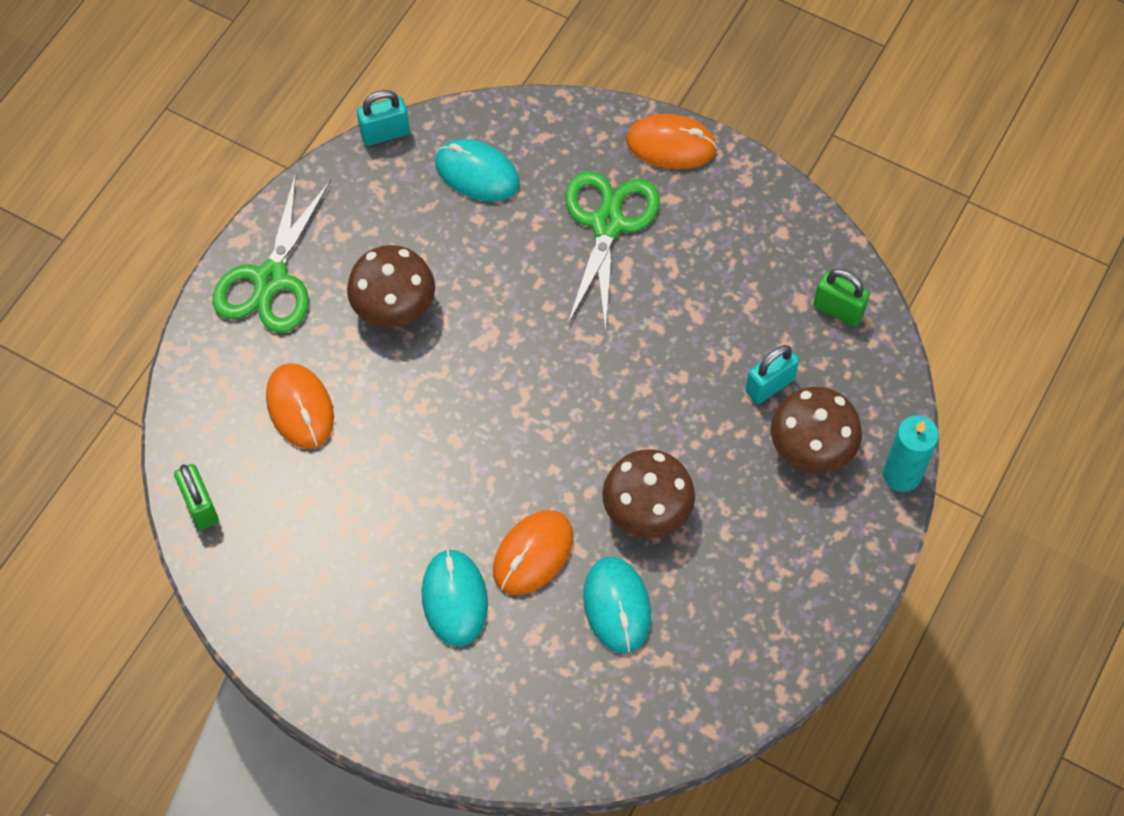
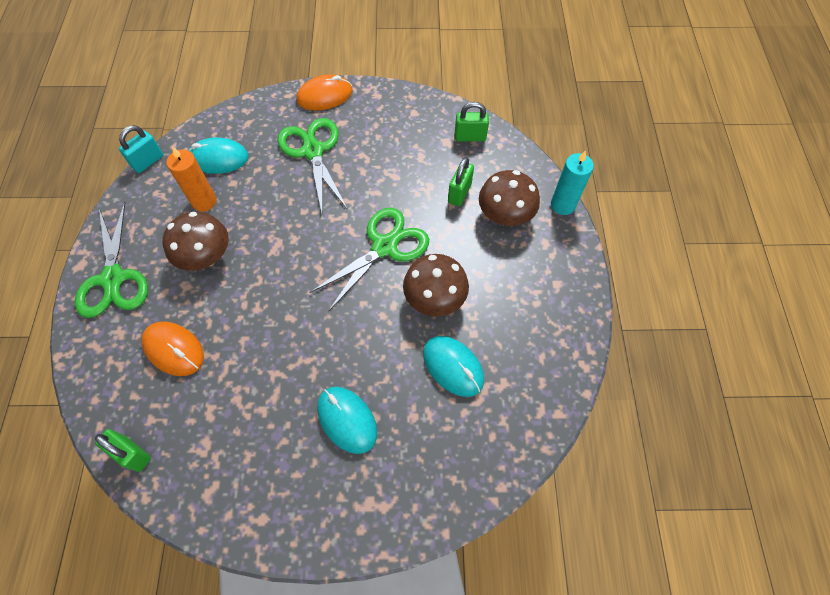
camera: 30 degrees left, 0 degrees up
(428, 228) = (204, 201): none -> orange candle
(533, 554) = (381, 362): orange mouse -> none
(624, 409) = (384, 246): none -> green scissors
(769, 385) = (459, 193): turquoise padlock -> green padlock

